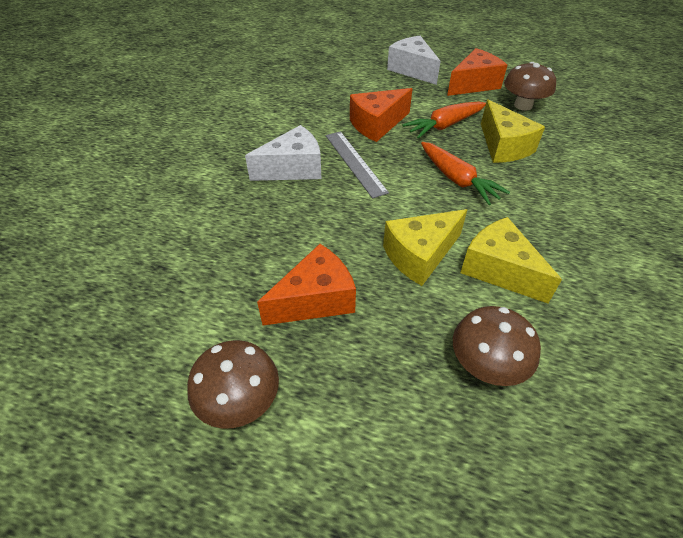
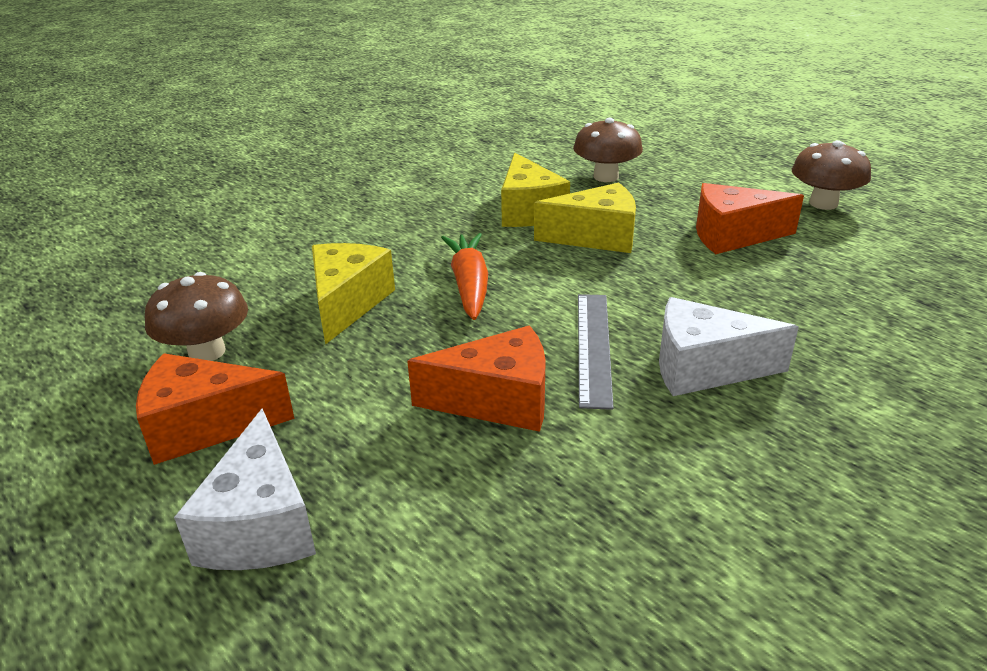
camera: 150 degrees left, 15 degrees down
(444, 126) = (385, 360): orange carrot -> none

